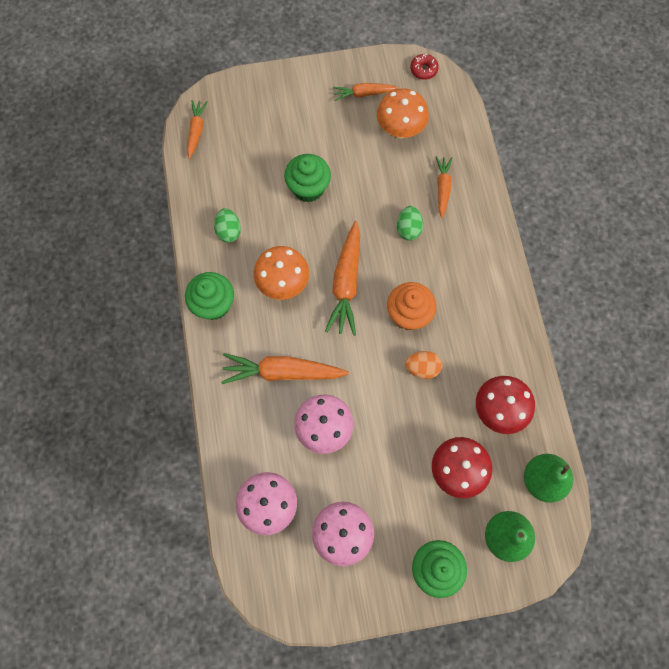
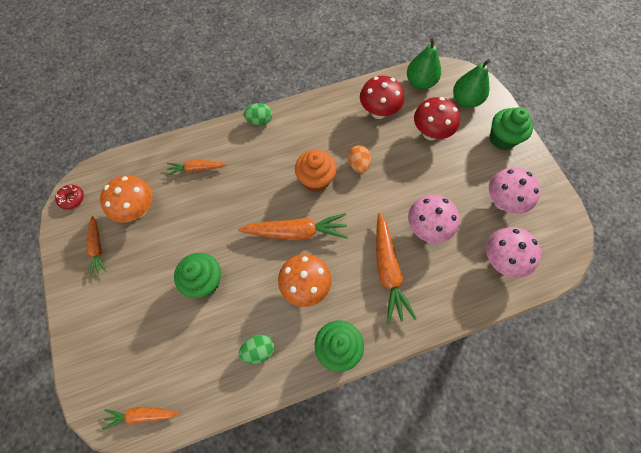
camera: 100 degrees left, 5 degrees down
(408, 229) = (238, 190): green egg -> green egg (259, 121)

